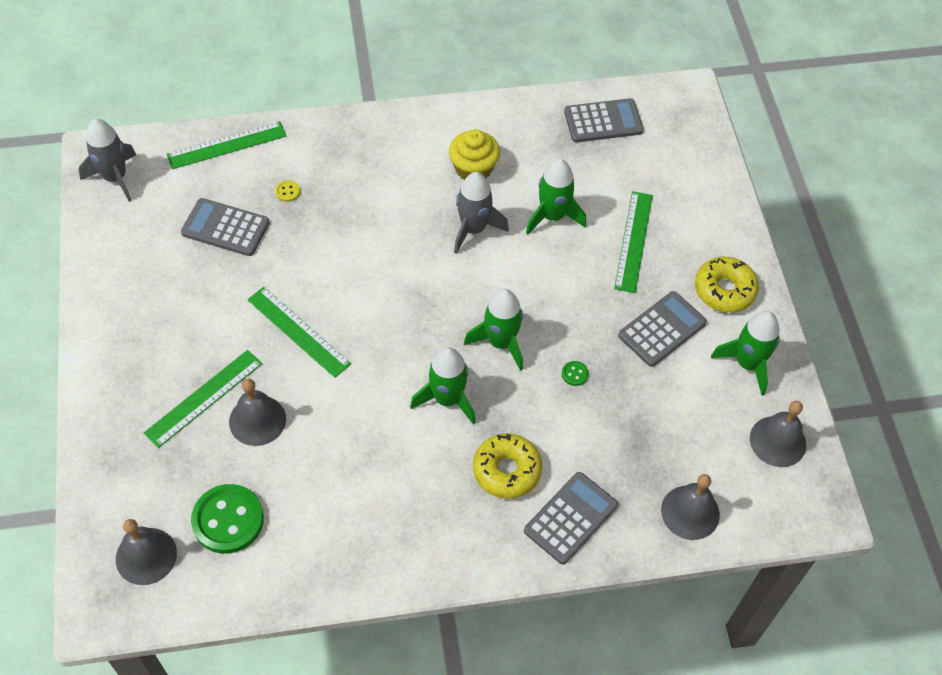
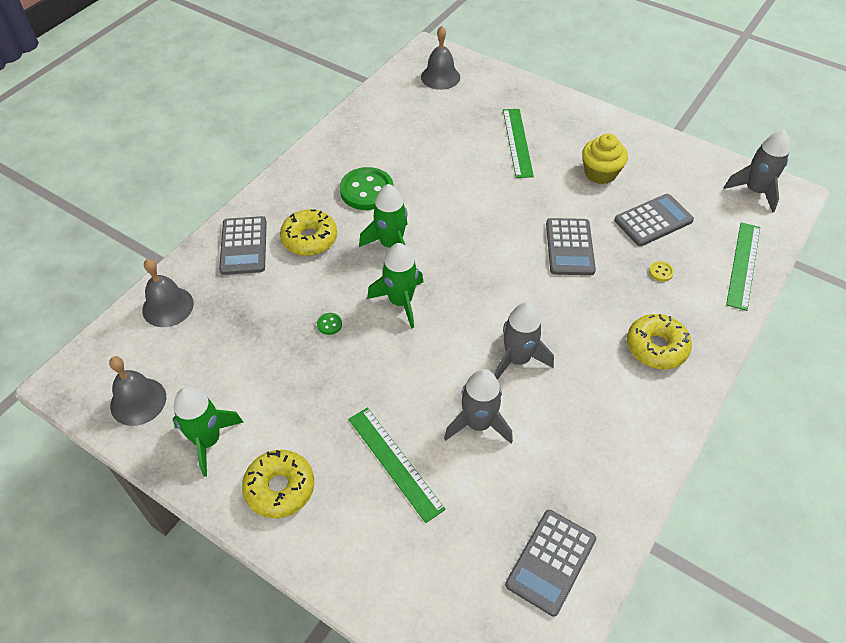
camera: 135 degrees right, 5 degrees down
(228, 520) = (425, 112): green button -> green button (367, 190)
(257, 420) = (476, 155): grey bell -> none
(298, 331) = (523, 207): green ruler -> none
(374, 156) = (656, 347): none -> yellow donut
(473, 169) = (582, 406): yellow cupcake -> yellow cupcake (600, 173)
(552, 216) = (478, 424): green rocket -> grey rocket
(662, 329) = (299, 409): grey calculator -> grey calculator (569, 247)

